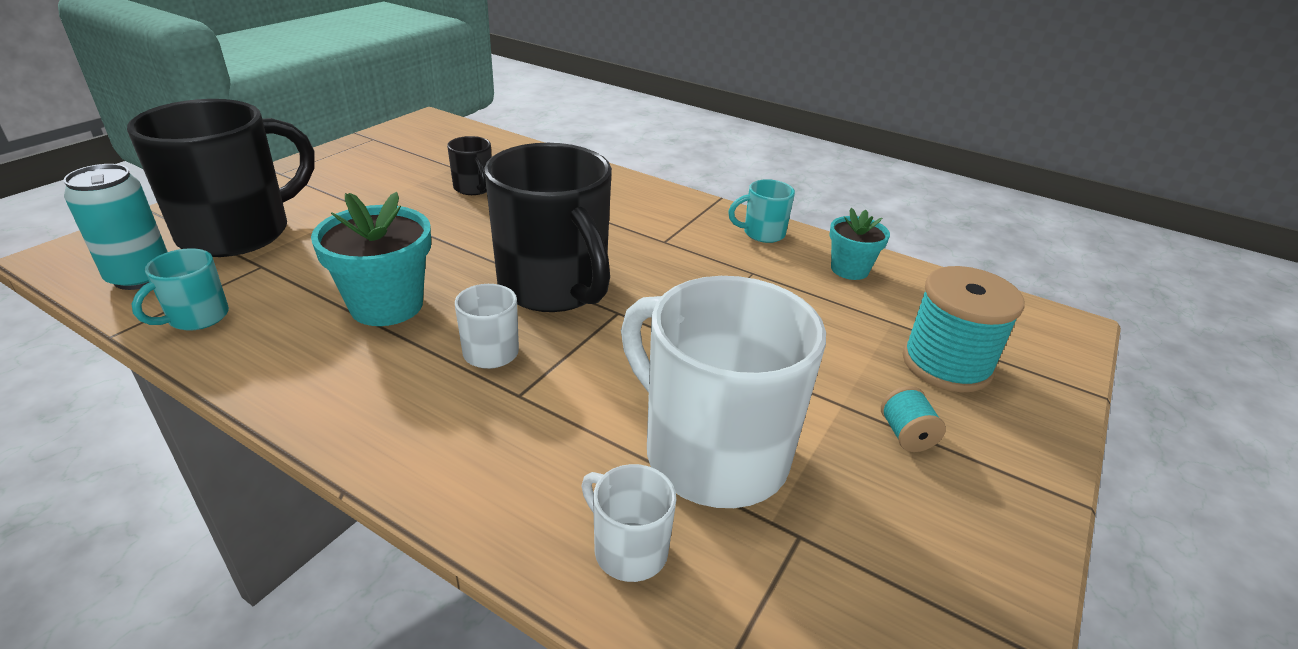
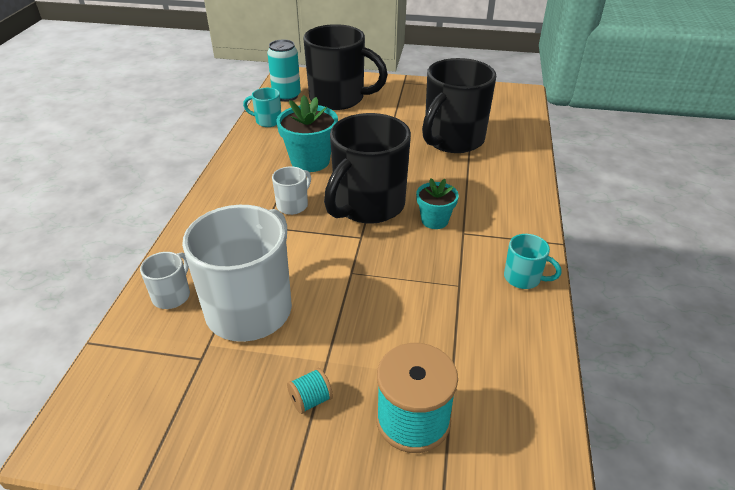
camera: 70 degrees right, 5 degrees up
(474, 188) = (452, 140): black mug -> black mug, size x2.24
(762, 233) = (523, 278): turquoise mug -> turquoise mug turned 150 degrees clockwise
(849, 269) = (513, 340): turquoise flower pot -> turquoise flower pot (434, 220)

